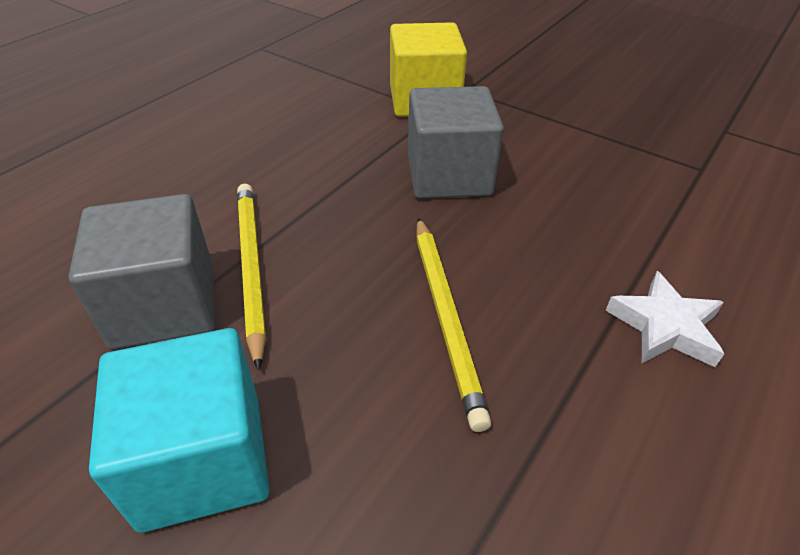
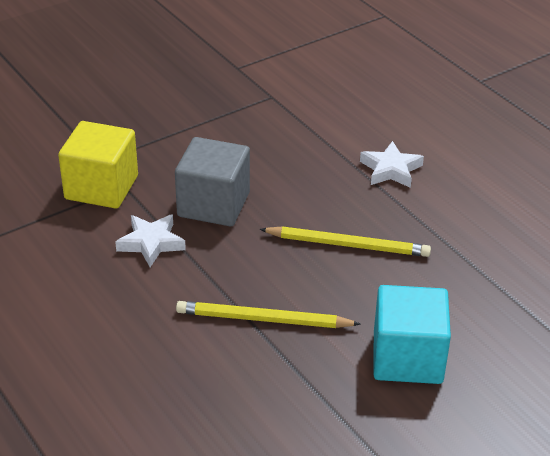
camera: 70 degrees left, 5 degrees down
(164, 305) = (280, 365): grey cube -> none
(353, 150) = (151, 243): none -> white star

